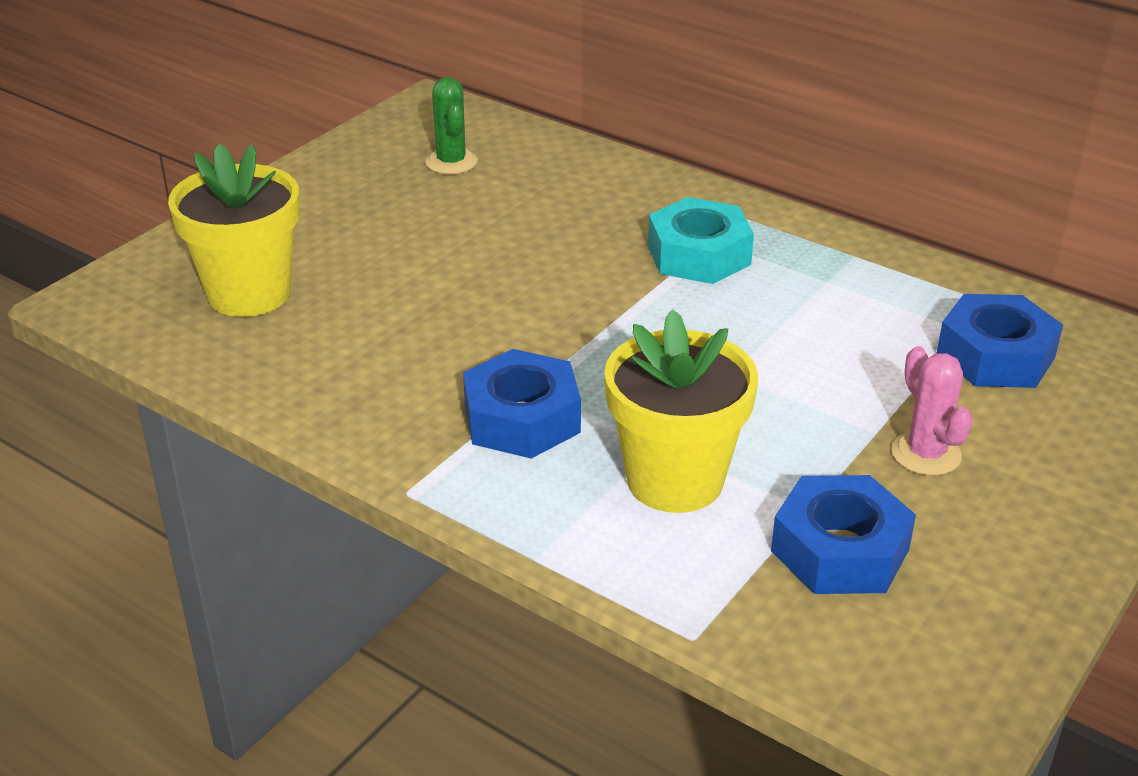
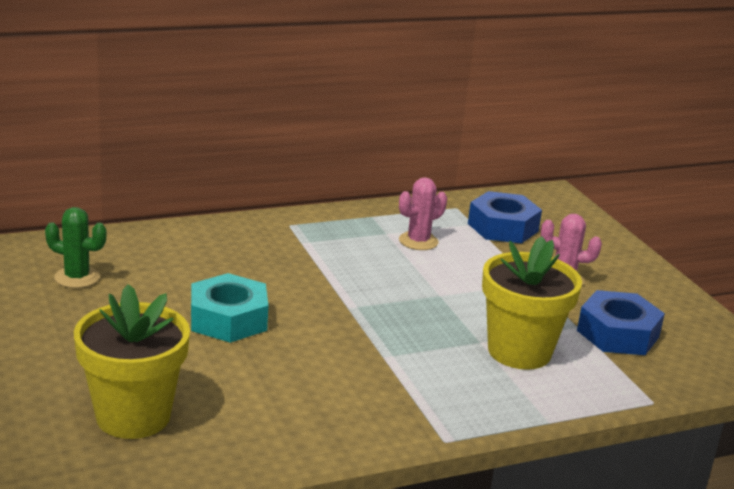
camera: 60 degrees left, 10 degrees down
(522, 419) = (412, 373): blue nut -> none
(699, 255) = (312, 252): turquoise nut -> turquoise nut (228, 319)
(844, 309) = (418, 241): none -> pink cactus

